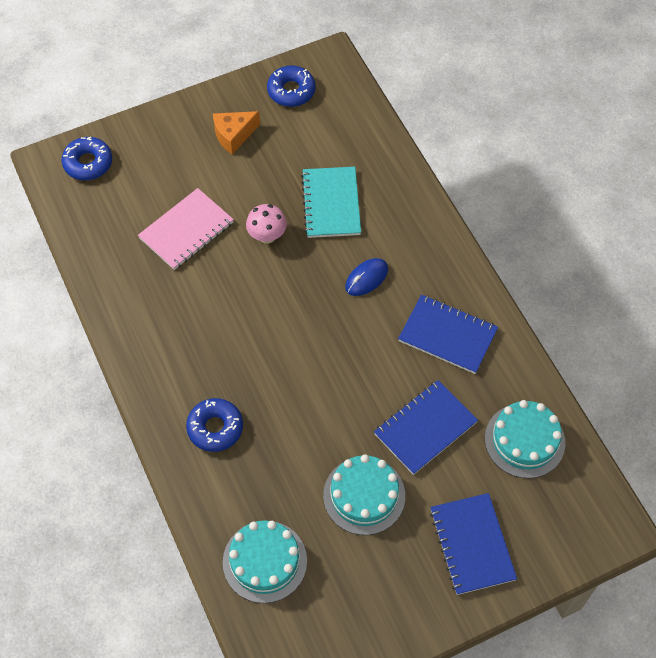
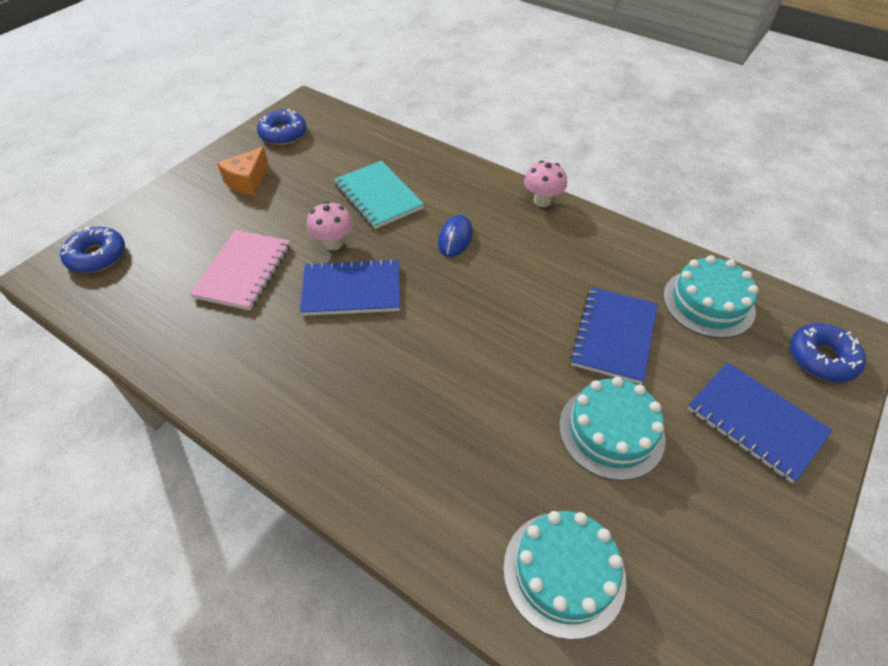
camera: 30 degrees left, 10 degrees down
(215, 428) = (397, 446): blue donut -> blue donut (821, 358)
(447, 335) = (565, 251): blue notebook -> blue notebook (351, 289)
(467, 276) = (542, 201): none -> pink mushroom

